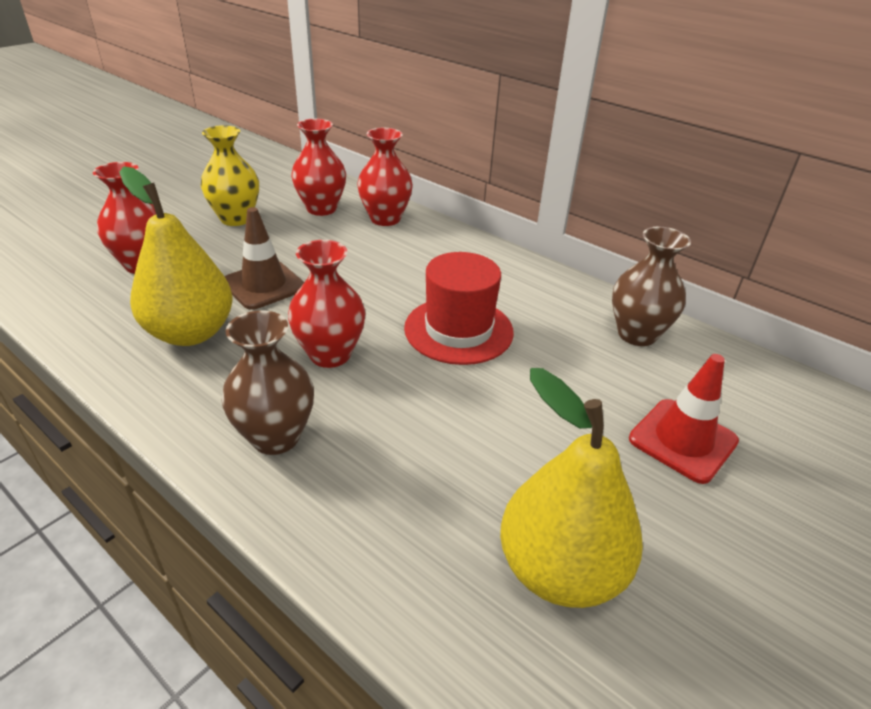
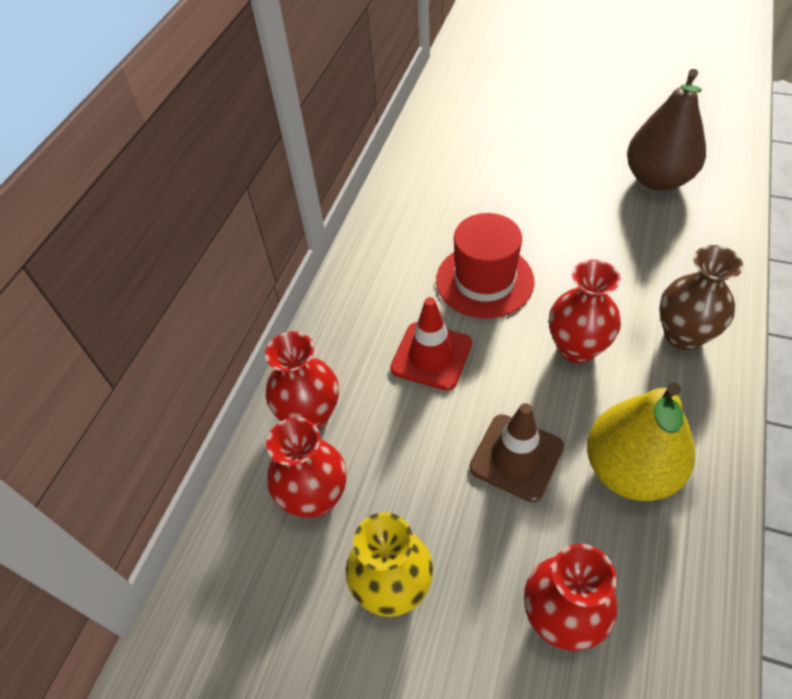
camera: 105 degrees left, 15 degrees up
(559, 570) = (657, 179): yellow pear -> brown pear
(637, 334) = (420, 184): brown vase -> none
(683, 440) = (521, 151): red traffic cone -> red traffic cone (431, 356)

